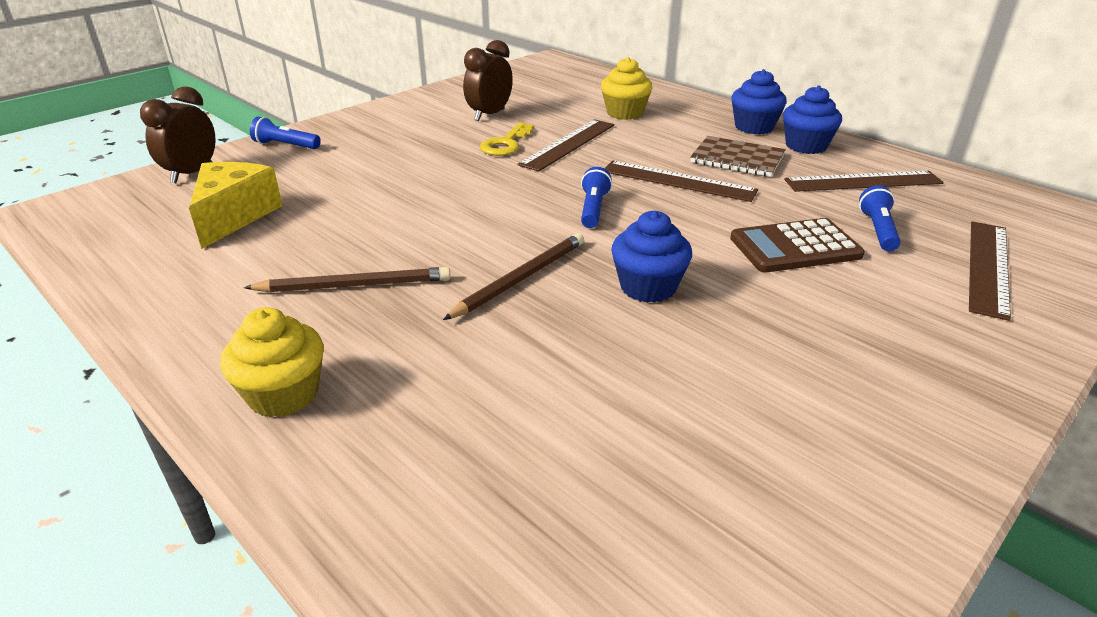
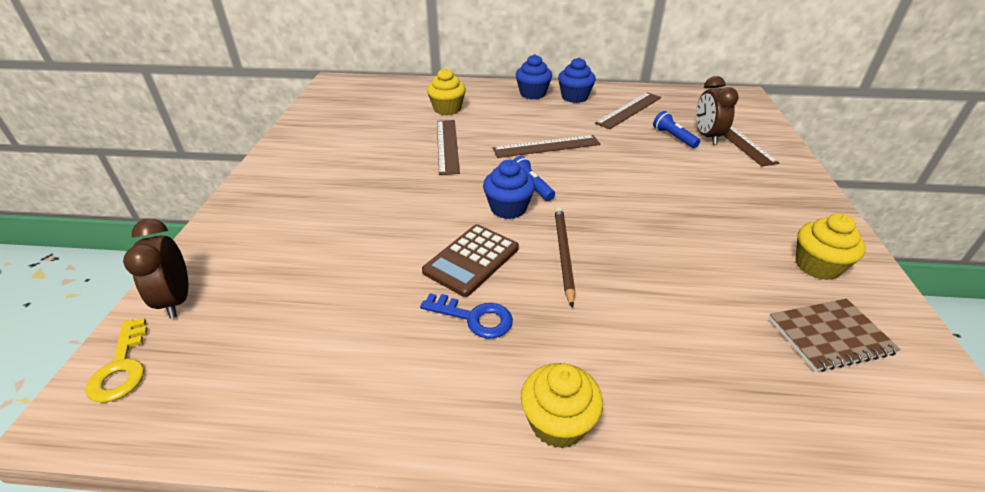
camera: 40 degrees left, 5 degrees up
(234, 216) = (288, 316): yellow cheese -> none
(285, 145) = (228, 234): blue flashlight -> none
(354, 285) = (474, 318): brown pencil -> blue key
(489, 115) = (358, 142): brown clock -> brown clock (707, 137)
(505, 144) = (406, 161): yellow key -> yellow key (121, 367)
(648, 287) = (631, 223): blue cupcake -> blue cupcake (508, 208)
(737, 159) = (554, 119): brown notebook -> brown notebook (829, 336)
(795, 247) = (656, 164): brown calculator -> brown calculator (471, 260)
(836, 448) = (817, 266): none -> yellow cupcake

